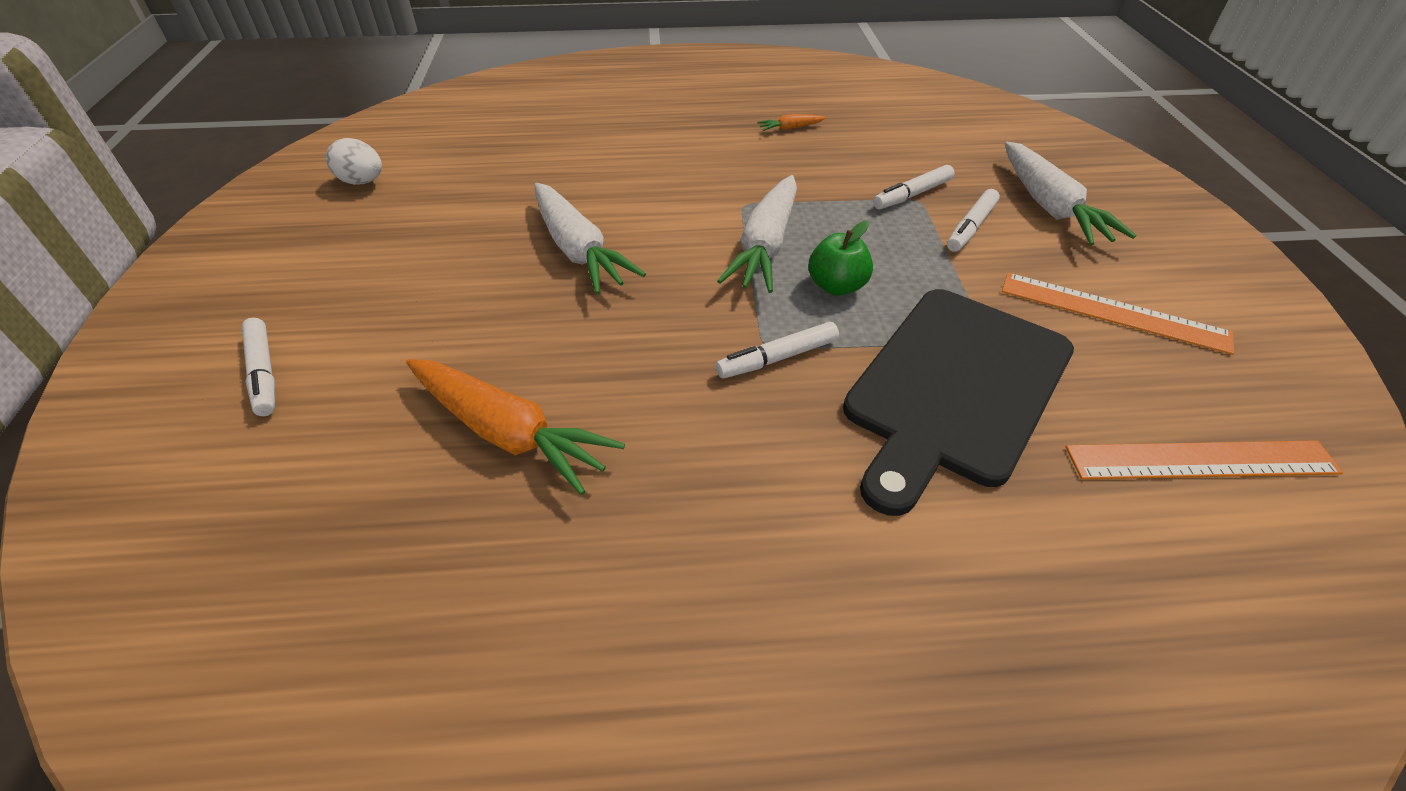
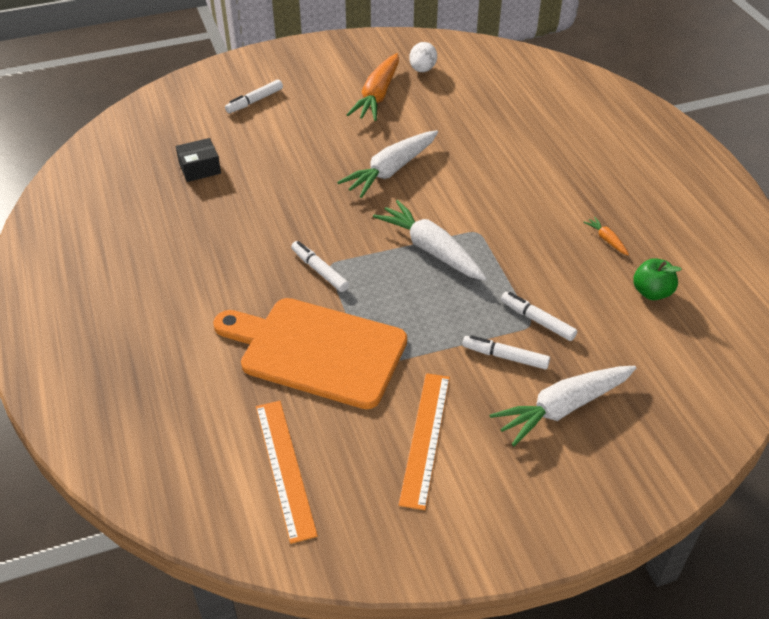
camera: 75 degrees right, 0 degrees up
(414, 485) = (200, 168): none -> black box
(508, 433) = (237, 186): orange carrot -> orange carrot (377, 96)
(765, 245) = (431, 249): white carrot -> white carrot turned 45 degrees clockwise
(836, 286) = (399, 289): green apple -> green apple (651, 292)
(954, 388) = (317, 350): black cutting board -> orange cutting board

